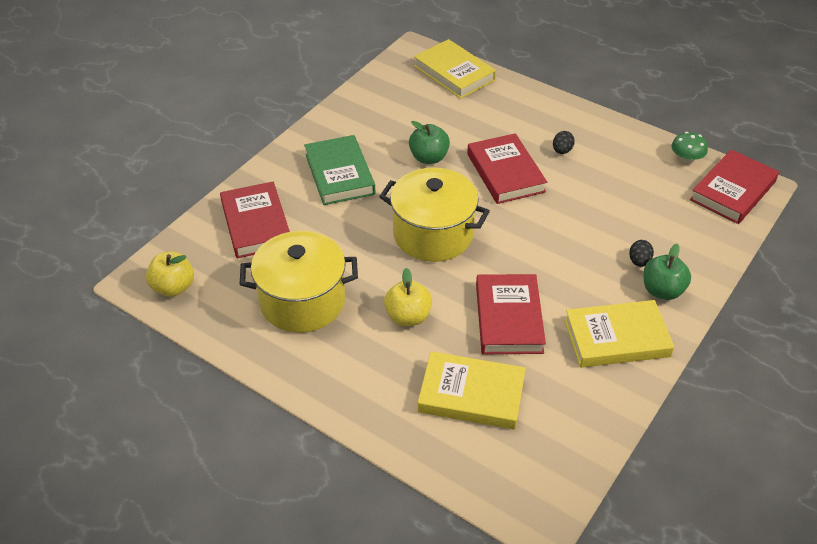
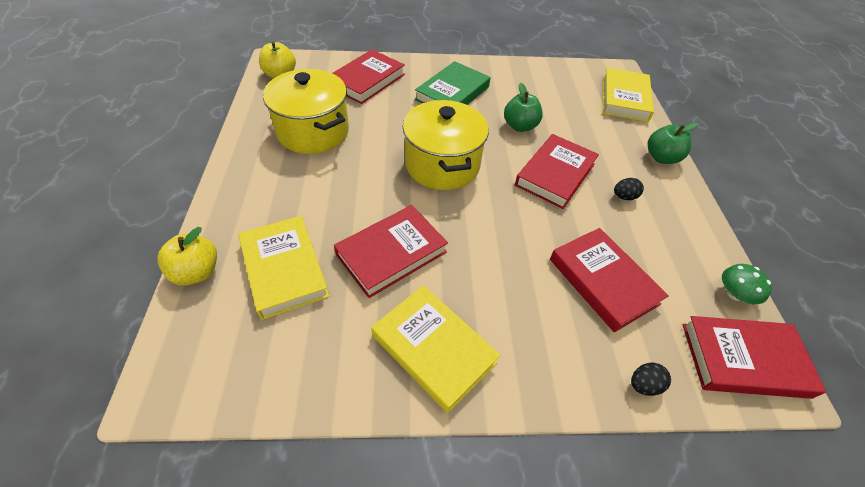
camera: 50 degrees right, 5 degrees up
(408, 317) = (342, 191): yellow apple -> yellow apple (197, 272)
(628, 214) = (603, 281): none -> red book
(639, 261) = (552, 319): black egg -> black egg (643, 385)
(662, 290) = (532, 359): green apple -> green apple (661, 158)

